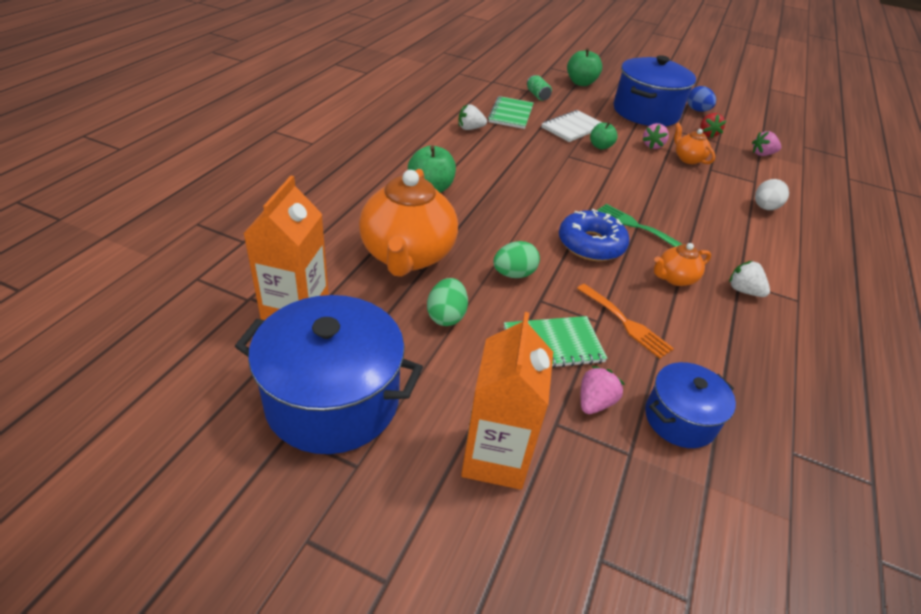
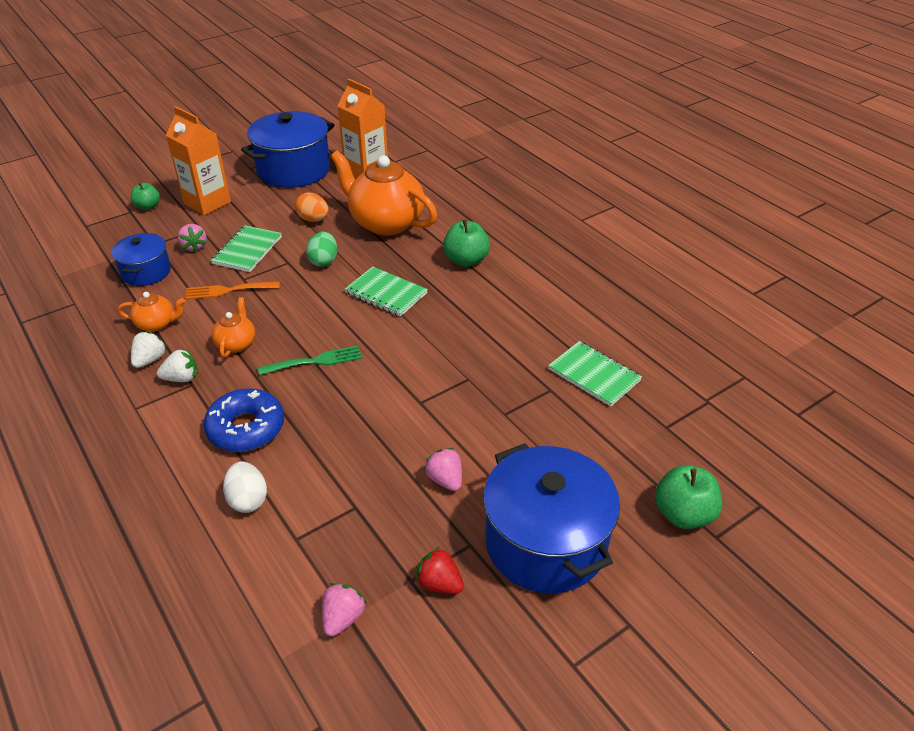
camera: 125 degrees right, 0 degrees up
(446, 316) = (313, 220): green egg -> orange egg
(470, 128) = (569, 325): white strawberry -> white strawberry (150, 360)
(520, 217) = (386, 293): none -> green notebook
(537, 95) = (645, 430): green can -> none
(572, 128) = (533, 418): white notebook -> none
(591, 244) = (318, 317): blue donut -> blue donut (246, 428)
(600, 146) = (473, 420): green apple -> green apple (148, 206)
(688, 159) = (392, 498): orange teapot -> orange teapot (157, 324)
(697, 110) = (522, 638): blue egg -> none

